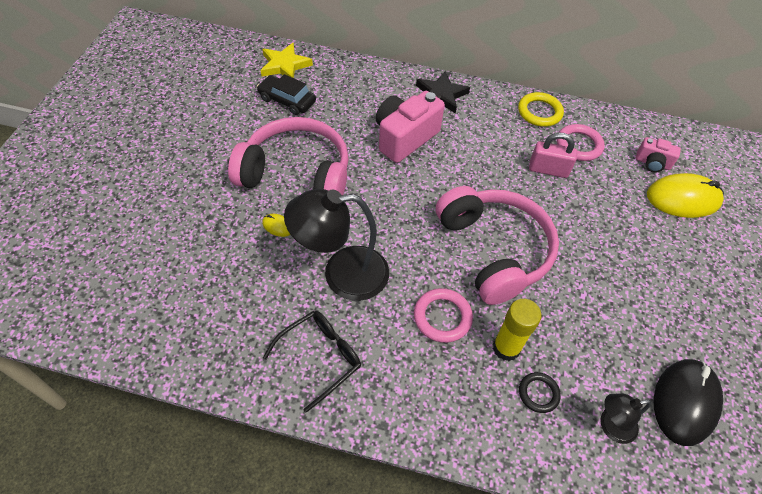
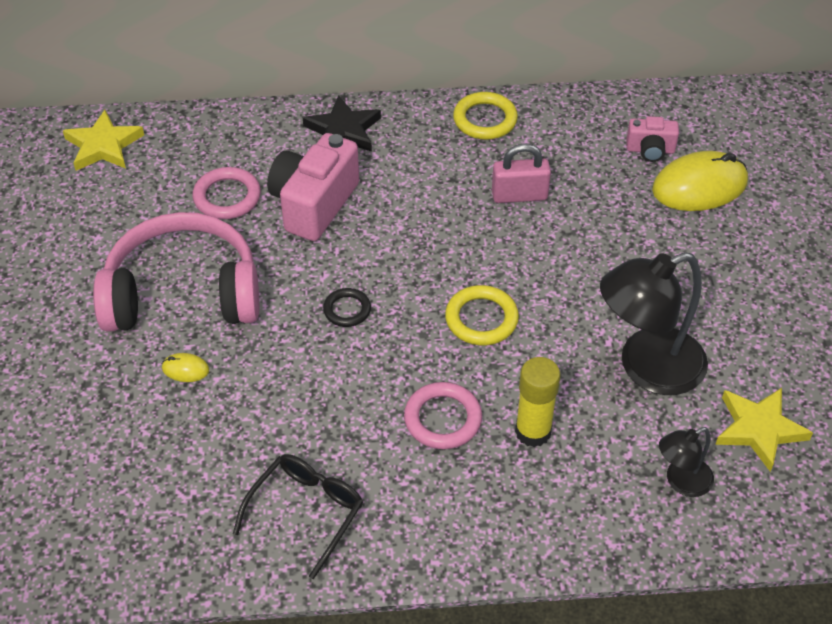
camera: 15 degrees left, 5 degrees down
(287, 100) = (128, 195): black car -> none
(342, 274) = (295, 404): black lamp -> black lamp (646, 368)
(494, 250) = (481, 319): pink headphones -> yellow ring
(538, 393) = (587, 471): black ring -> black ring (347, 310)
(579, 145) = (549, 151): pink ring -> pink ring (227, 197)
(685, 402) = (759, 429): black mouse -> yellow star

